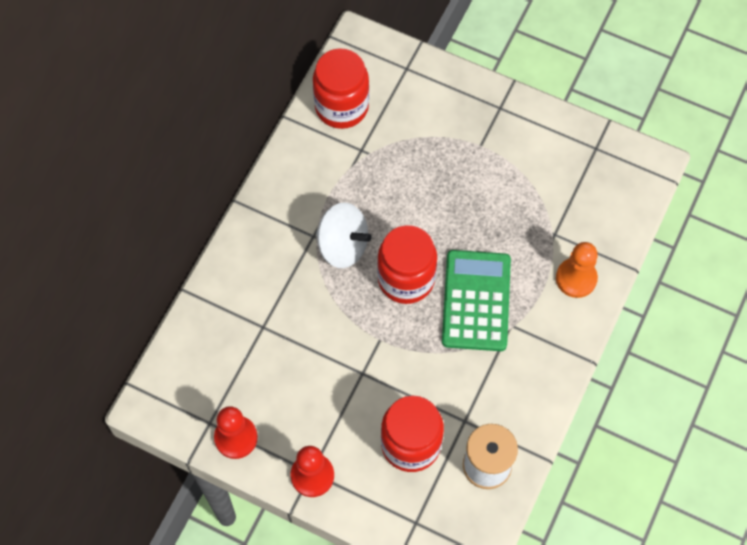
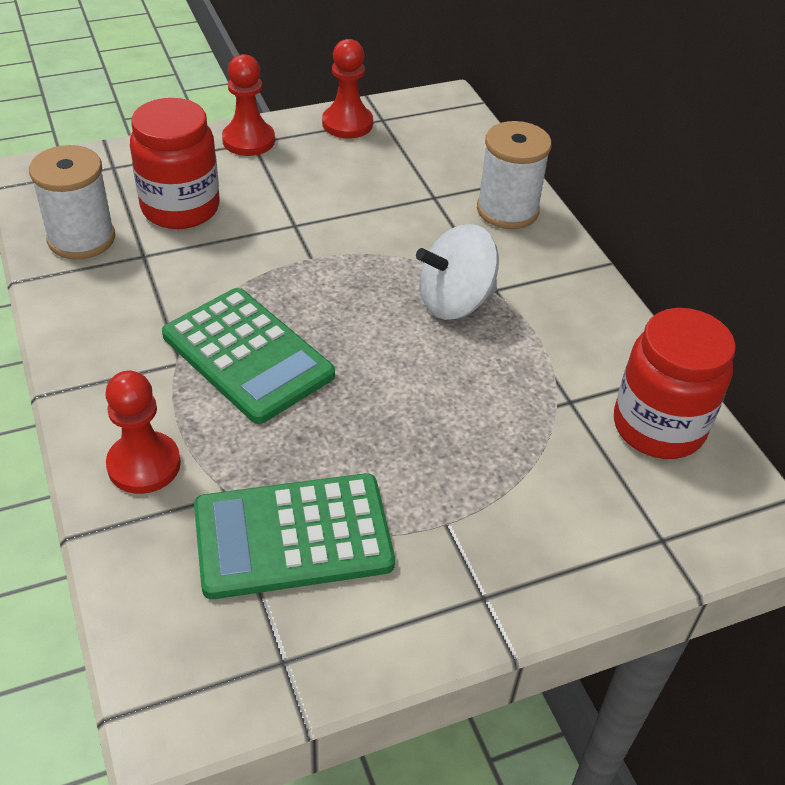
camera: 130 degrees right, 20 degrees down
(237, 280) = (507, 210): none -> white spool
(406, 279) = (350, 321): red jar -> none
(546, 191) = (293, 537): none -> green calculator
(576, 278) = (144, 465): orange pawn -> red pawn

